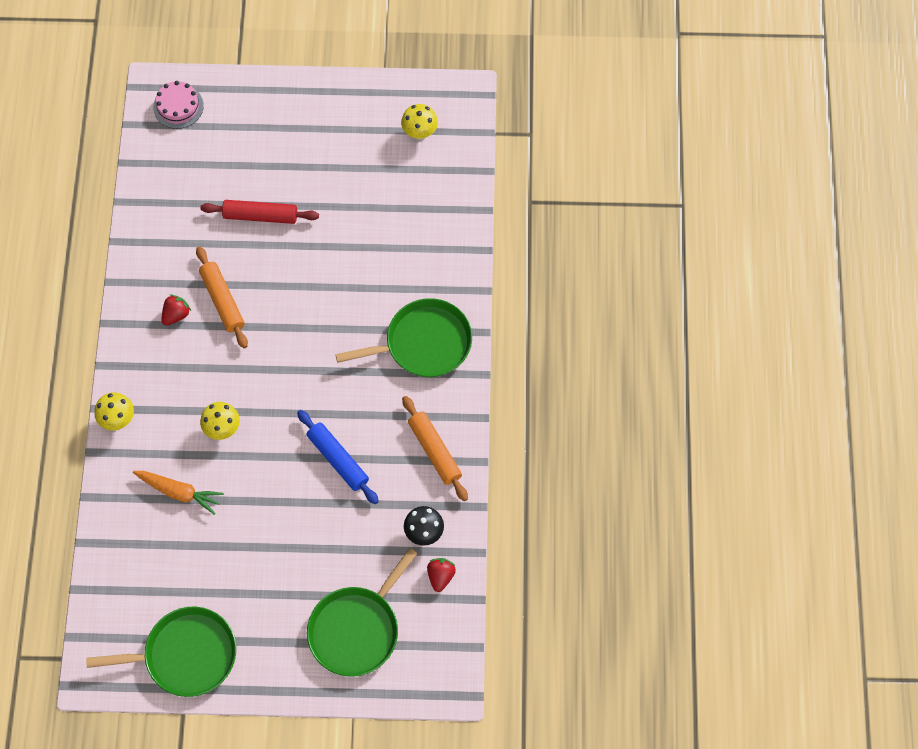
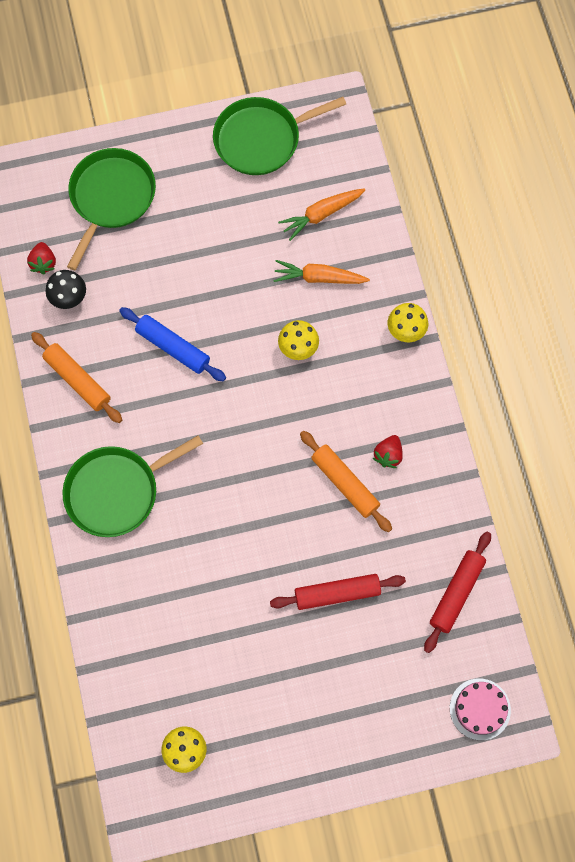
camera: 165 degrees right, 5 degrees up
(154, 556) = (321, 215): none -> orange carrot
(162, 192) = (456, 593): none -> red rolling pin

